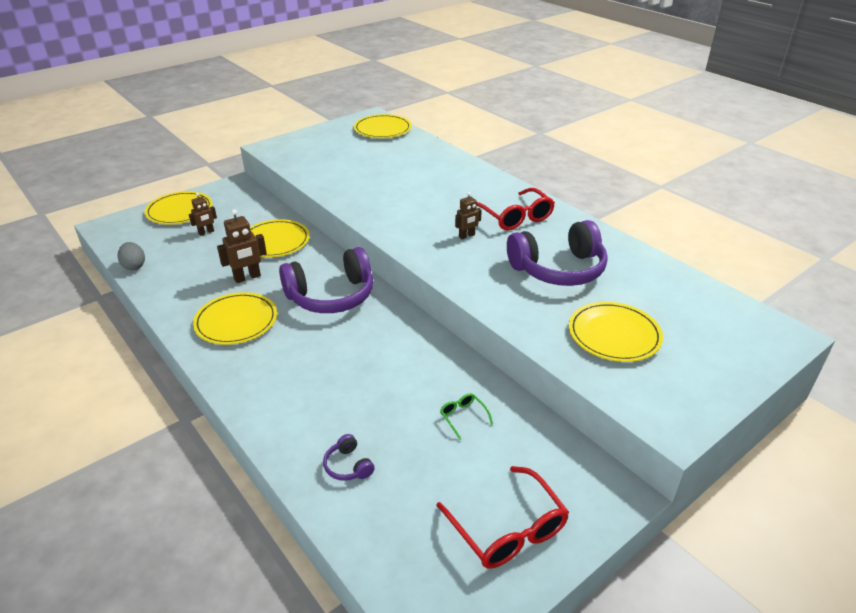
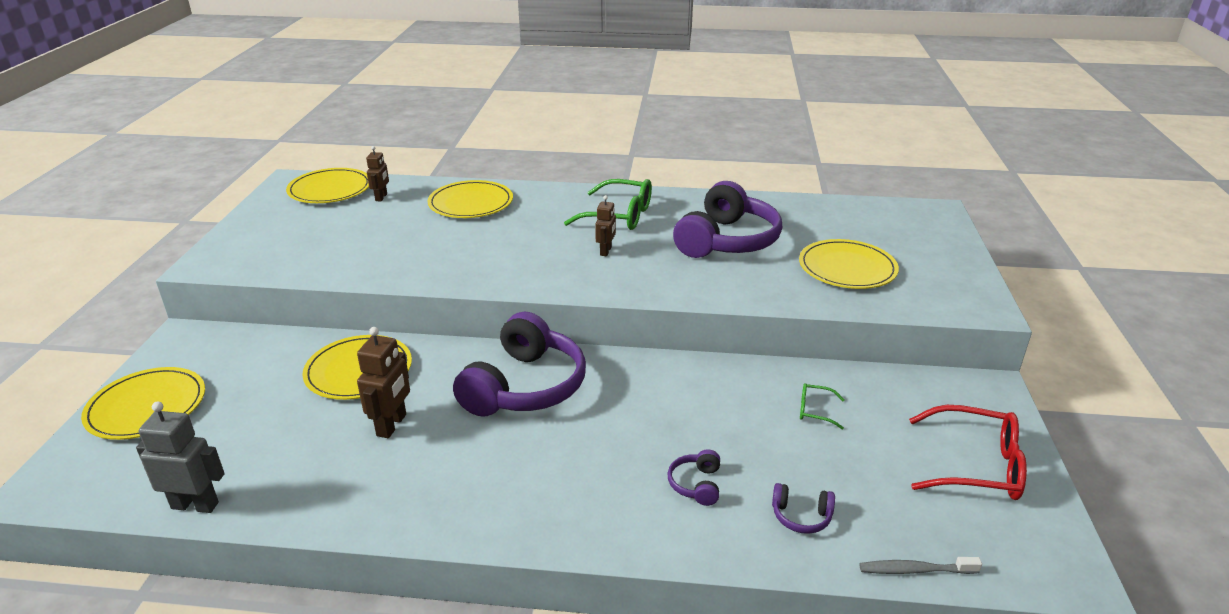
camera: 45 degrees left, 5 degrees down
(134, 266) = (195, 505): grey egg -> grey robot
(206, 232) = (240, 410): brown robot -> brown robot (381, 197)
(236, 321) = (460, 475): yellow plate -> yellow plate (471, 203)
(326, 406) = (696, 484): none -> purple headphones
(356, 547) = (915, 570): none -> grey toothbrush
(515, 217) = (619, 215): red glasses -> green glasses

